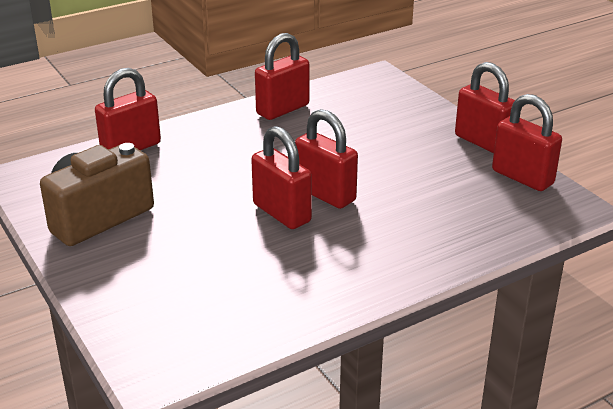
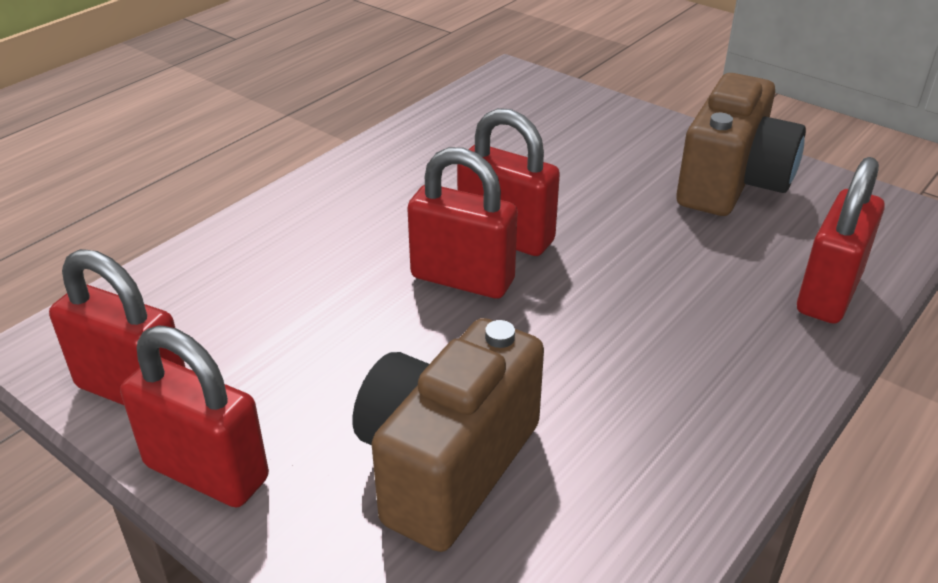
camera: 160 degrees right, 5 degrees up
(283, 109) = (668, 465): red padlock -> none
(375, 125) = (446, 465): none -> brown camera

